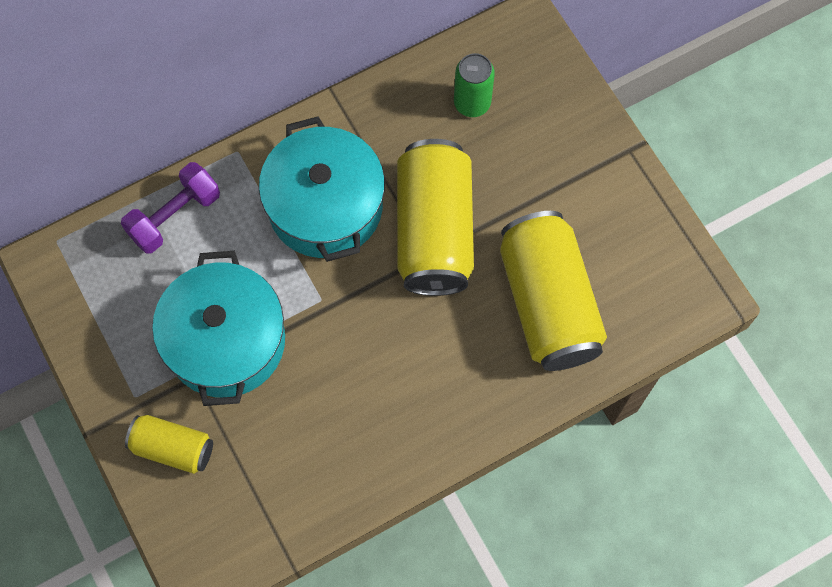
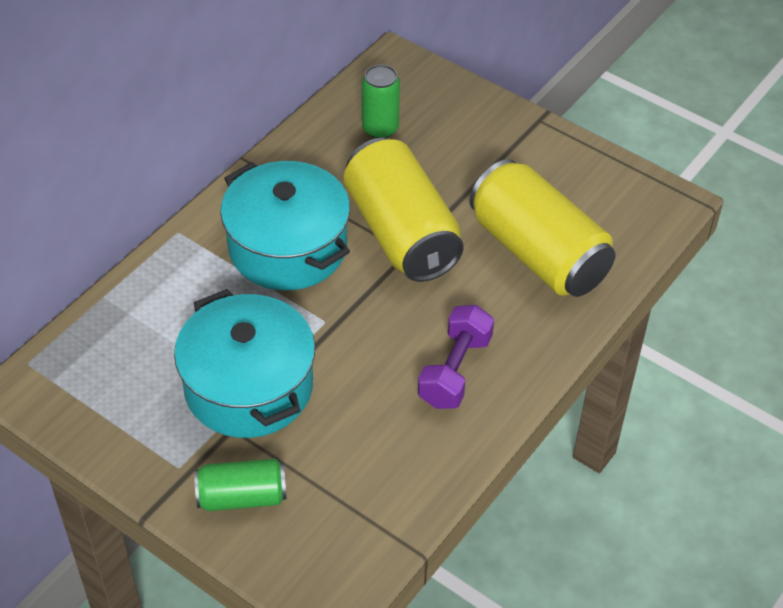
camera: 25 degrees left, 20 degrees down
(173, 448) = (242, 496): yellow can -> green can
(174, 216) = (142, 303): purple dumbbell -> purple dumbbell (455, 371)

